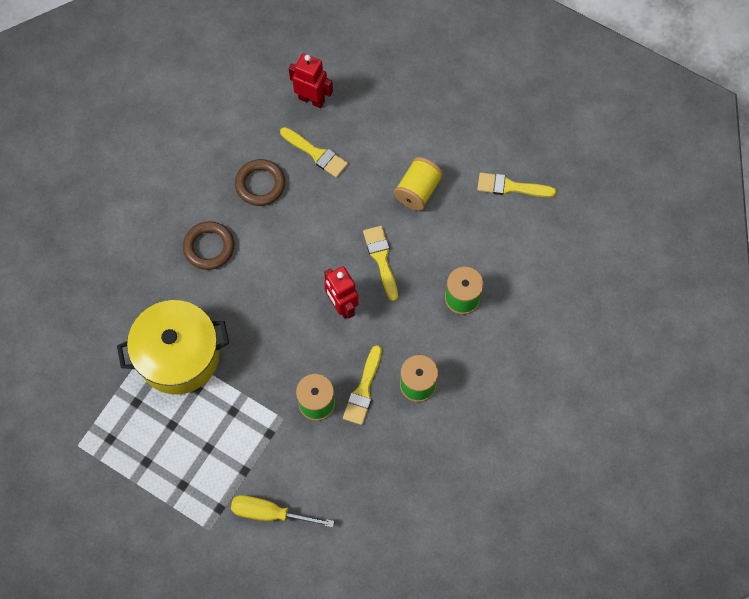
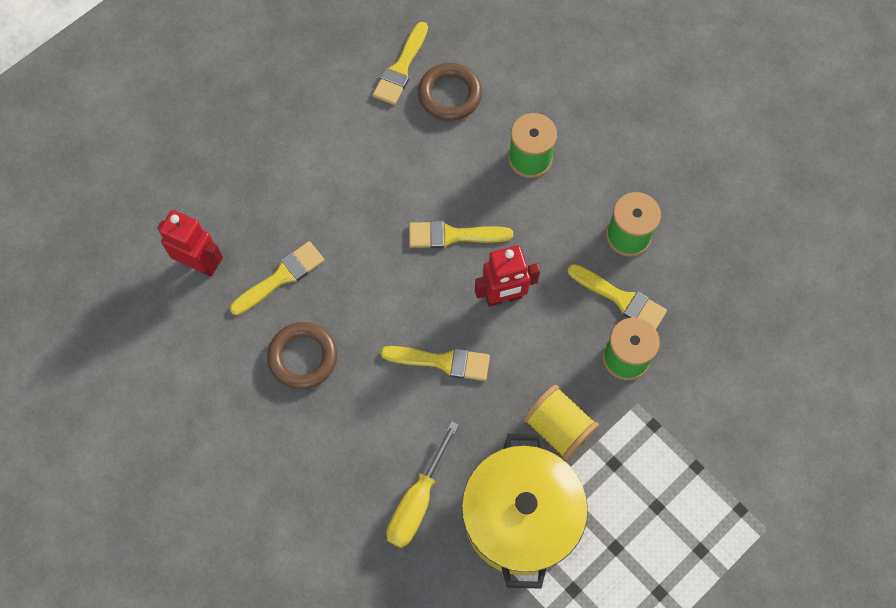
camera: 75 degrees left, 0 degrees up
(209, 247) = (374, 444): brown ring -> brown ring (449, 95)
(270, 513) = (757, 447): yellow screwdriver -> yellow screwdriver (417, 500)
(280, 276) = (442, 361): none -> yellow brush
(312, 99) = (200, 264): red robot -> red robot turned 75 degrees clockwise
(418, 191) = (373, 171): yellow spool -> yellow spool (558, 428)

